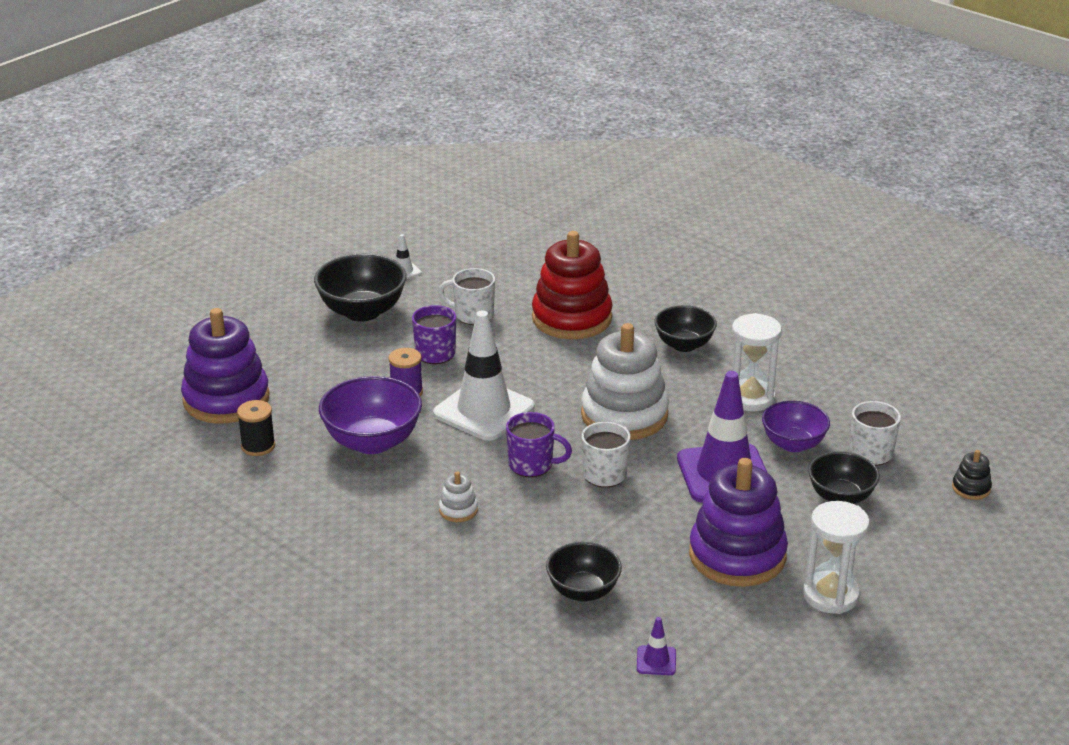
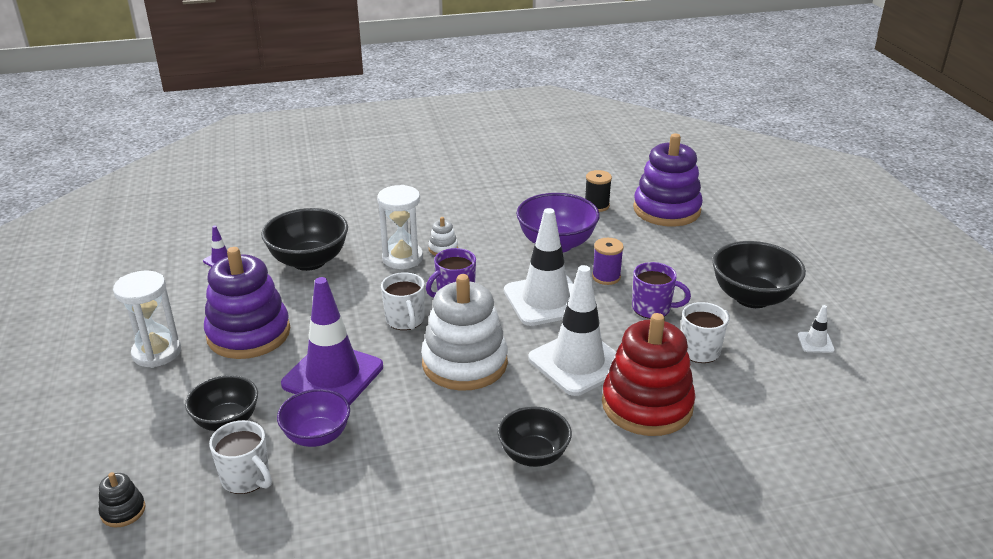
camera: 125 degrees right, 0 degrees up
(556, 363) = (578, 362): none -> white traffic cone
(583, 591) = (309, 261): black bowl -> black bowl, size x1.52
(751, 398) = (406, 449): white hourglass -> white hourglass (402, 258)

